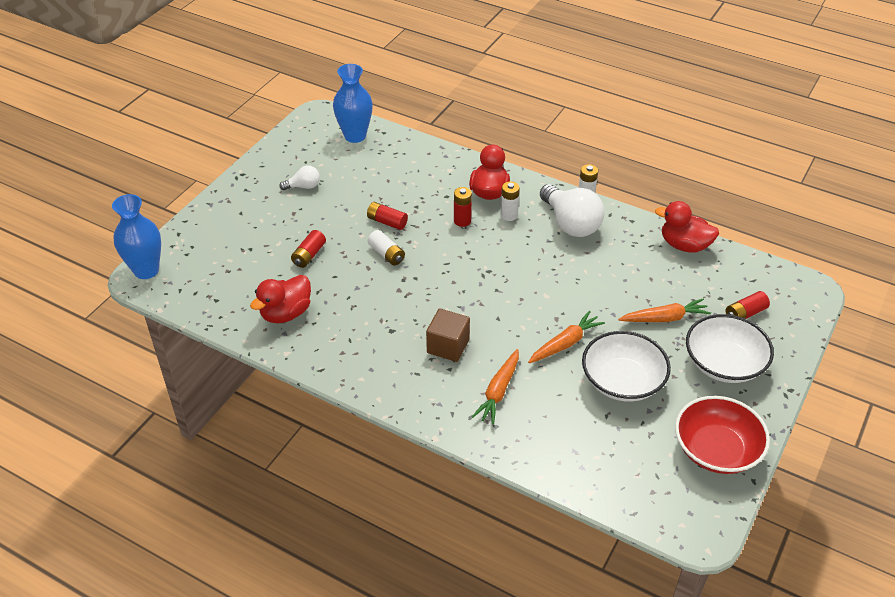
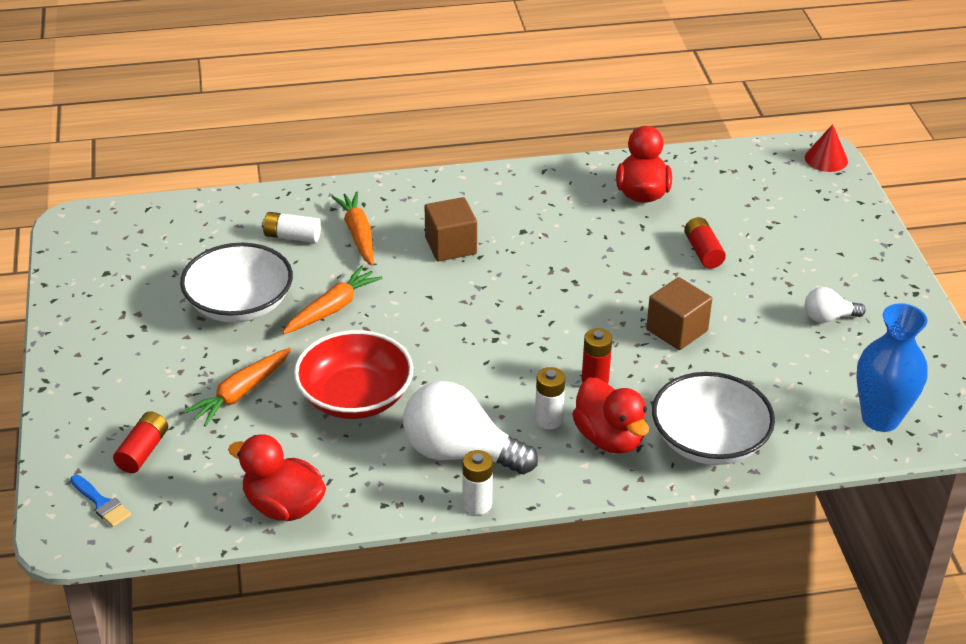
camera: 140 degrees right, 5 degrees down
(146, 270) = (826, 159): blue vase -> red cone
(303, 186) = (828, 317): white light bulb -> white light bulb turned 45 degrees clockwise
(386, 254) = (627, 296): white battery -> white battery (292, 236)
(387, 222) = (677, 330): red battery -> brown cube
(565, 343) = (332, 308): orange carrot -> orange carrot turned 150 degrees counterclockwise
(684, 245) = (283, 506): red duck -> red duck turned 135 degrees counterclockwise
(716, 449) = (97, 292): red bowl -> red bowl (355, 397)
(724, 363) = (136, 378): white bowl -> white bowl (709, 441)
(784, 296) = (101, 503): none -> blue brush

